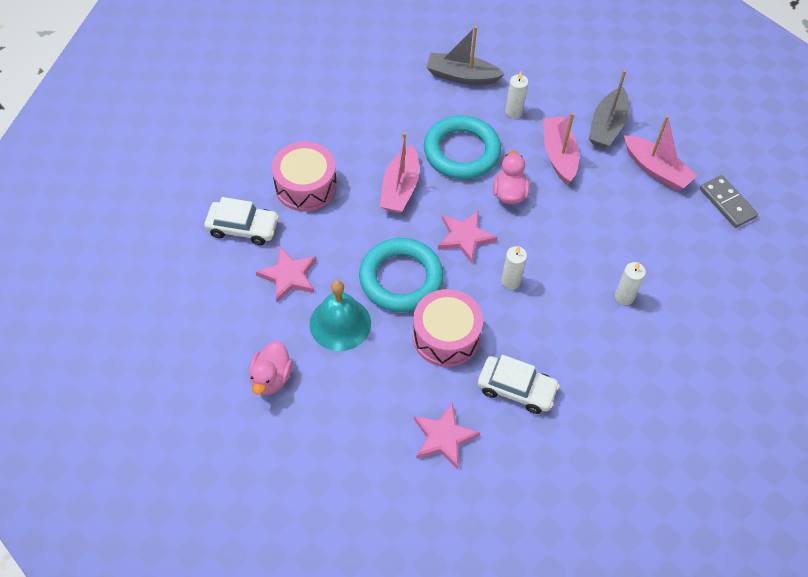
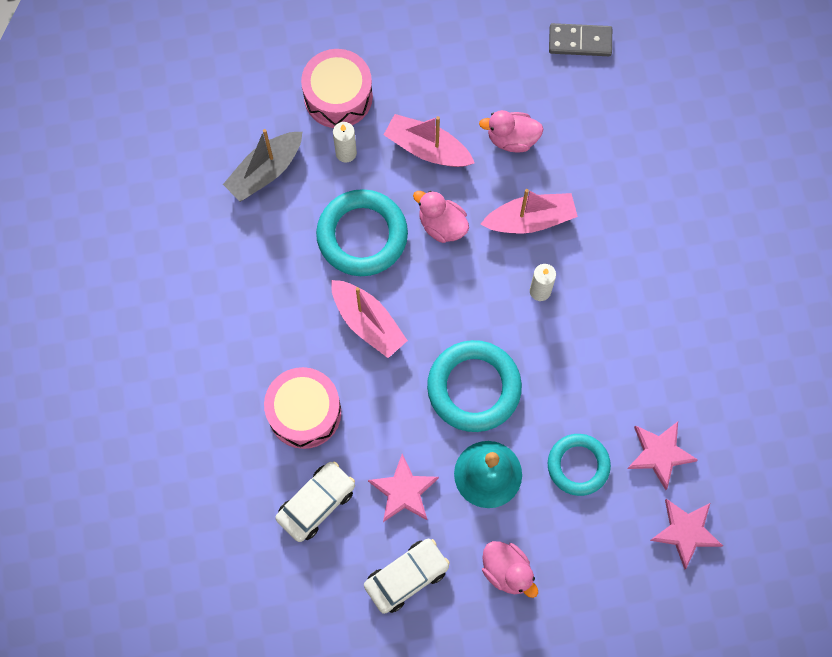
camera: 55 degrees left, 15 degrees up
(391, 382) = (578, 465): none -> turquoise ring
(446, 336) = (561, 387): pink drum -> pink drum (338, 96)
(465, 237) = (465, 299): pink star -> pink star (685, 532)
(516, 389) = (651, 361): white car -> white car (406, 577)
(607, 126) = (423, 80): grey boat -> none
(612, 201) = (512, 139): none -> pink duck
(624, 297) = (618, 204): white candle -> none
(656, 170) = (503, 74): pink boat -> pink boat (530, 219)

